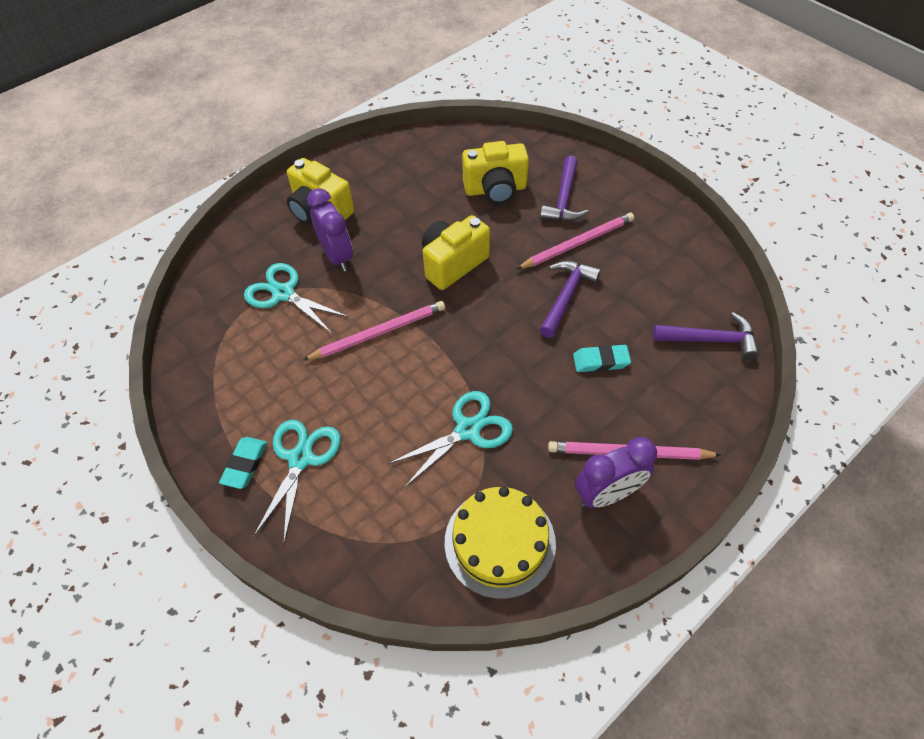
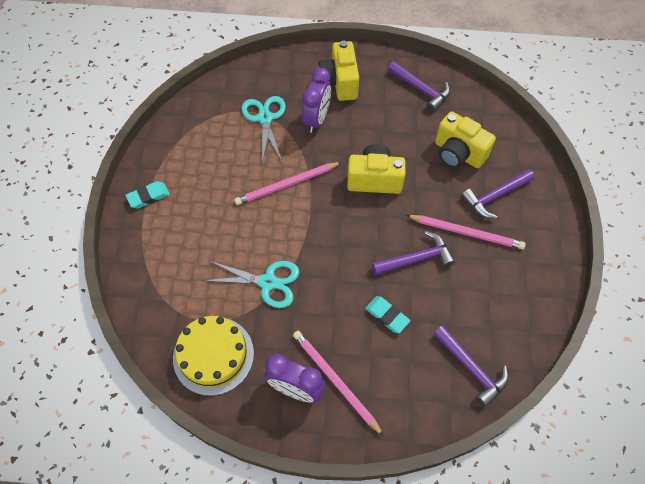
camera: 45 degrees right, 5 degrees up
(300, 458) = (174, 218): turquoise scissors -> none
(379, 333) = (286, 185): pink pencil -> pink pencil turned 135 degrees clockwise
(402, 164) = (421, 89): none -> purple hammer

